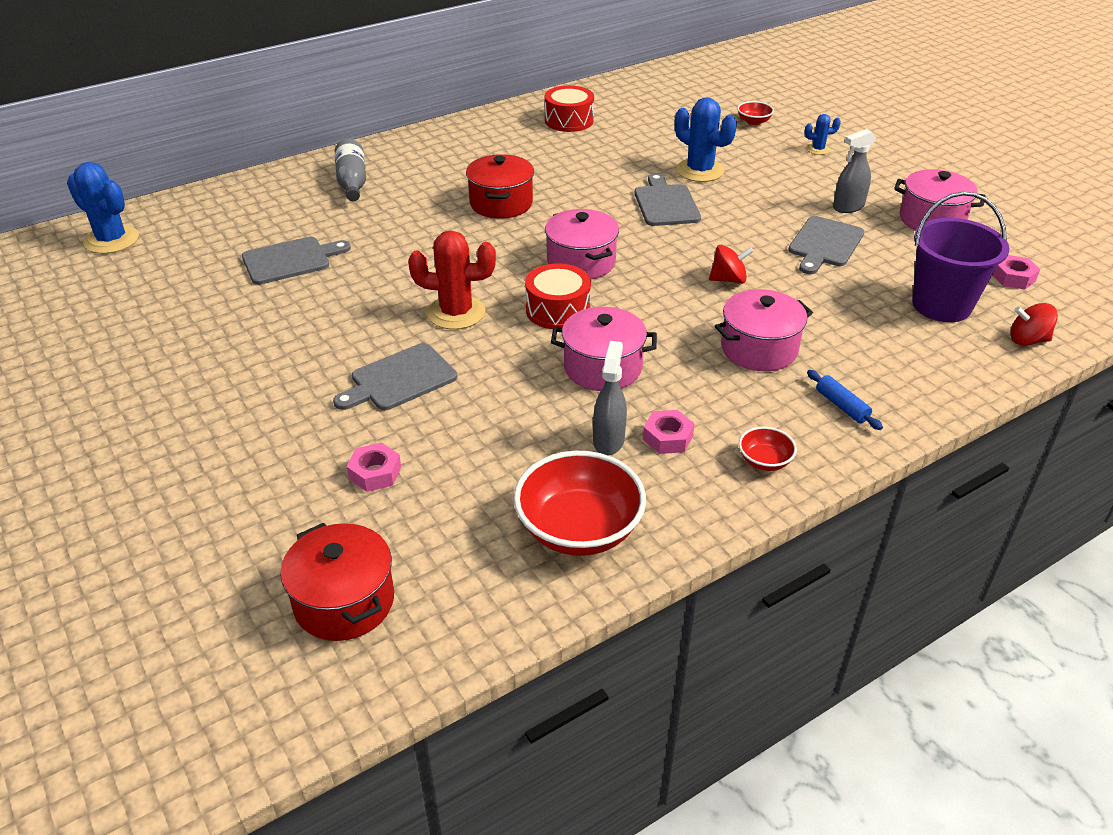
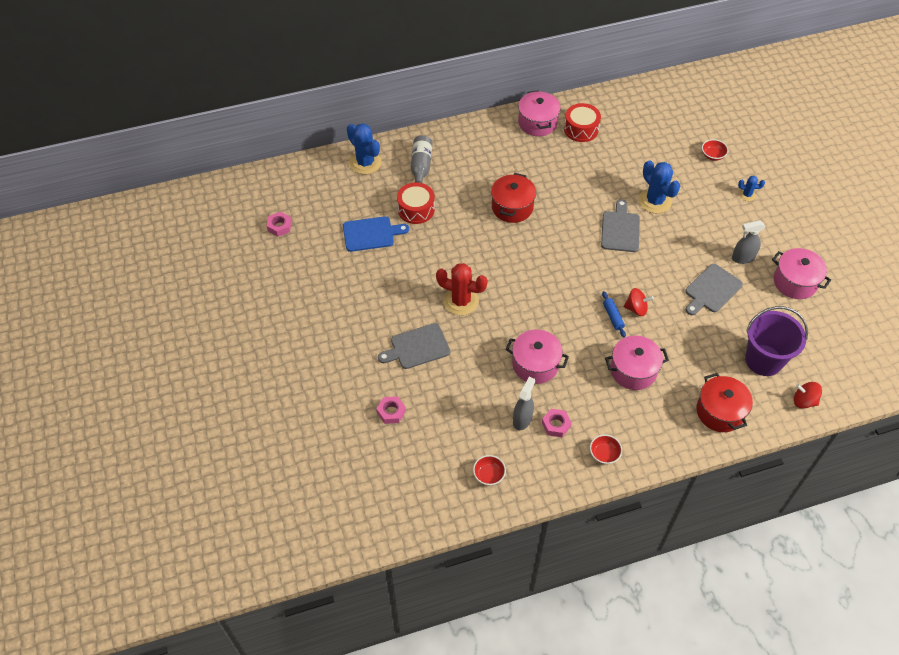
camera: 15 degrees right, 15 degrees up
(112, 240) = (267, 193): blue cactus -> blue cactus (365, 163)
(290, 260) = (371, 234): grey cutting board -> blue cutting board
(344, 602) = (361, 490): red pot -> red pot (720, 412)
(558, 310) = (522, 312): red drum -> red drum (416, 209)
(579, 529) = (489, 475): red bowl -> red bowl, size x0.47
(581, 262) = (548, 273): pink pot -> pink pot (537, 123)
(841, 406) = (665, 425): blue rolling pin -> blue rolling pin (613, 317)
(1013, 277) = (823, 347): pink nut -> pink nut (279, 226)

